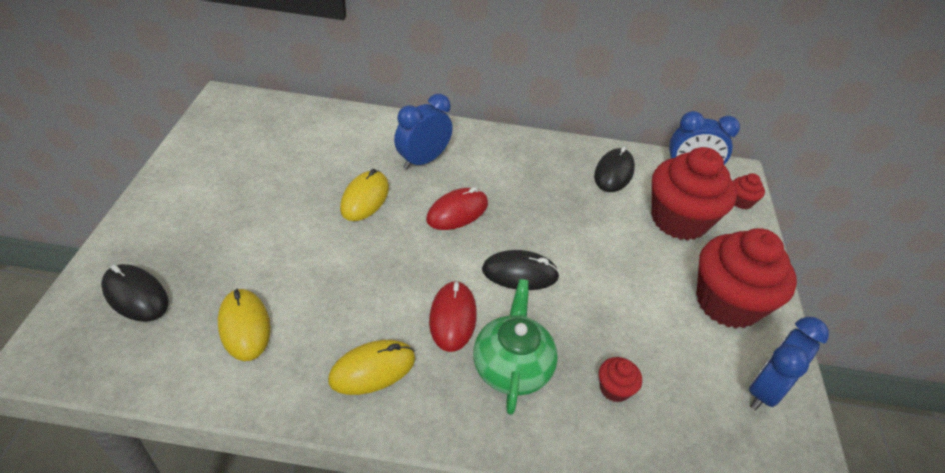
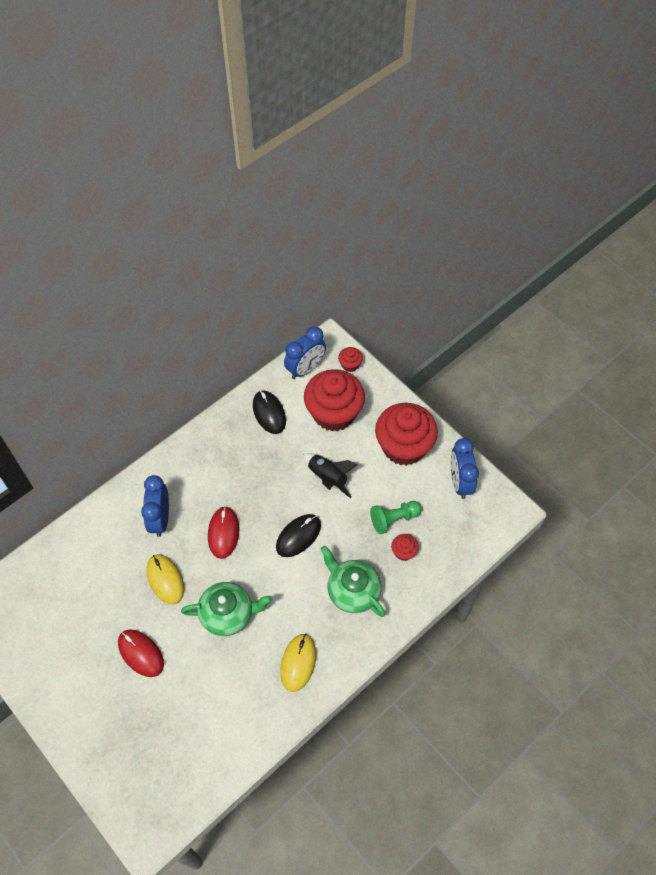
camera: 45 degrees left, 15 degrees up
(135, 295) = (139, 764): black mouse -> none
(244, 326) = (214, 713): yellow mouse -> none
(373, 268) = (228, 614): none -> green teapot
(452, 318) = (298, 597): red mouse -> red mouse (141, 653)
(610, 258) = (328, 477): none -> black rocket
(639, 350) = (394, 519): none -> green pawn

